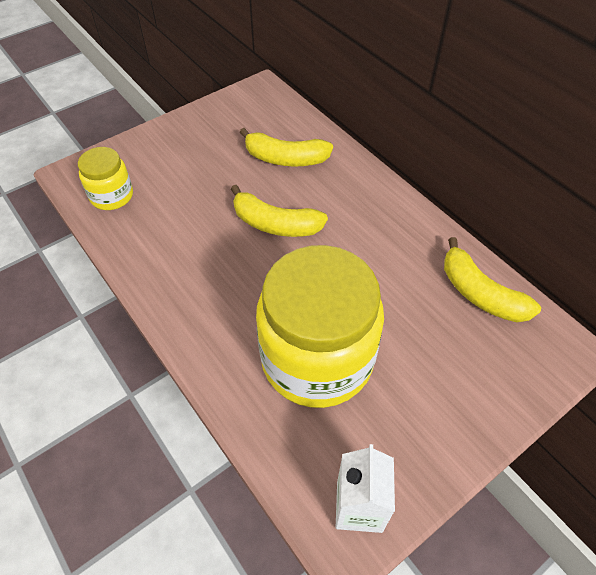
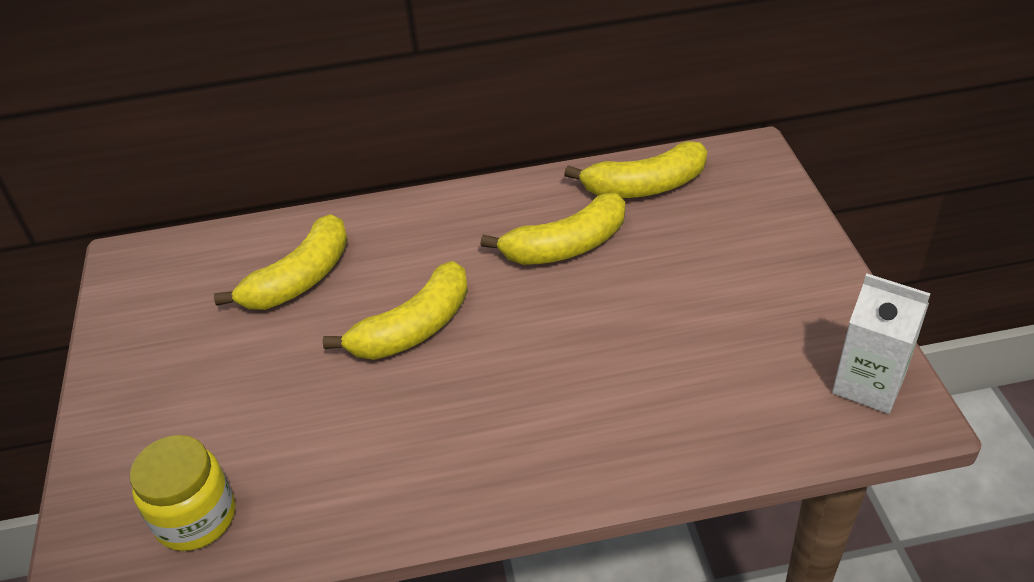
camera: 60 degrees left, 10 degrees down
(317, 359) = (658, 356): yellow jar -> none
(389, 270) = (566, 246): none -> yellow banana

